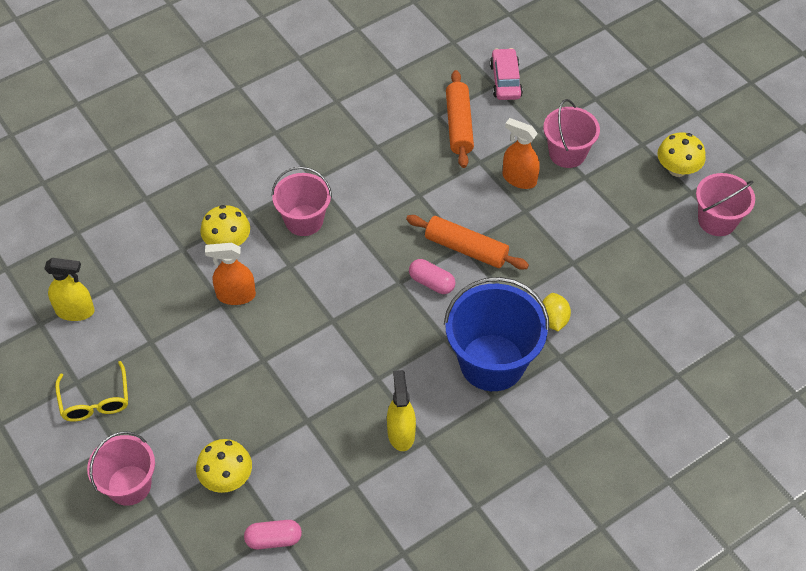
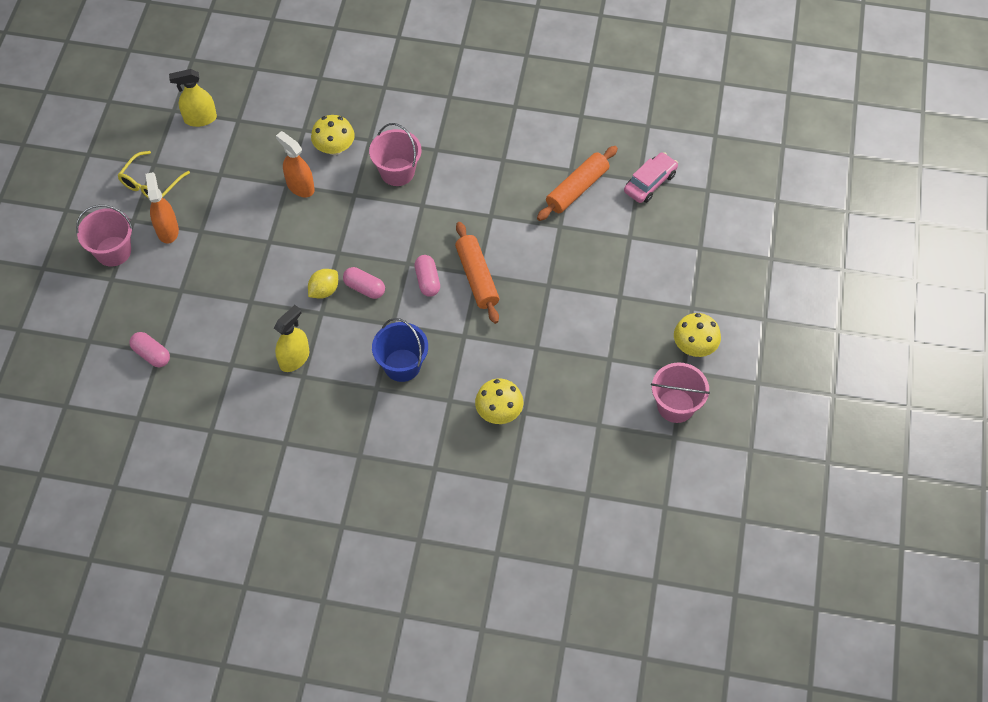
camera: 45 degrees right, 5 degrees up
(75, 311) = (200, 119): yellow spray bottle -> yellow spray bottle turned 120 degrees clockwise
(226, 477) = (168, 295): yellow mushroom -> yellow mushroom (499, 412)
(389, 330) = (364, 288): none -> pink capsule
(492, 362) = (402, 365): blue bucket -> blue bucket, size x0.63
(519, 179) = (571, 260): orange spray bottle -> orange spray bottle (167, 230)
(553, 320) = (475, 373): yellow lemon -> yellow lemon (324, 290)
(567, 153) = (628, 270): pink bucket -> none

